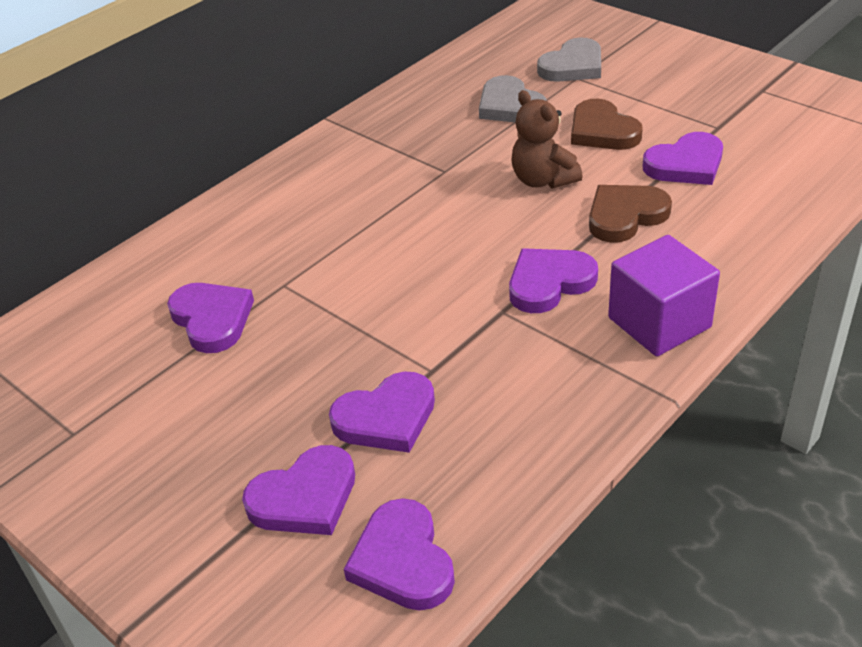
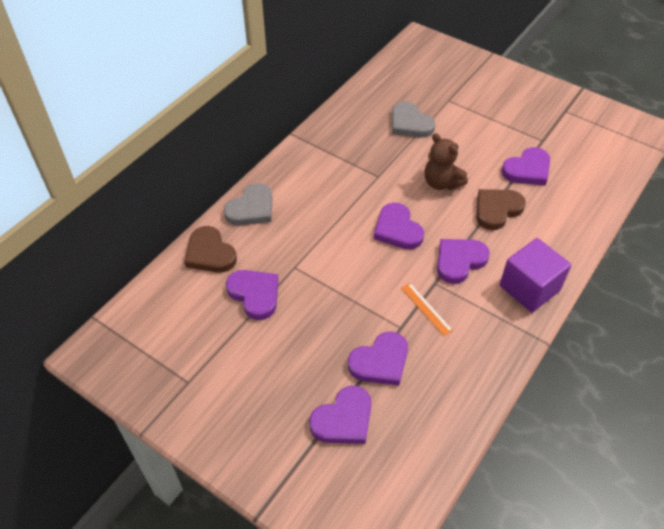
camera: 10 degrees left, 10 degrees up
(402, 560) = (410, 458): purple heart -> purple heart (397, 229)
(480, 346) = (426, 309): none -> orange ruler
(573, 66) = (444, 91): grey heart -> grey heart (251, 208)
(602, 131) = (472, 143): brown heart -> brown heart (210, 253)

